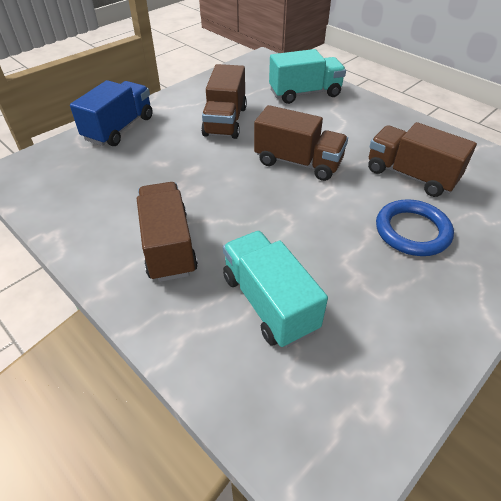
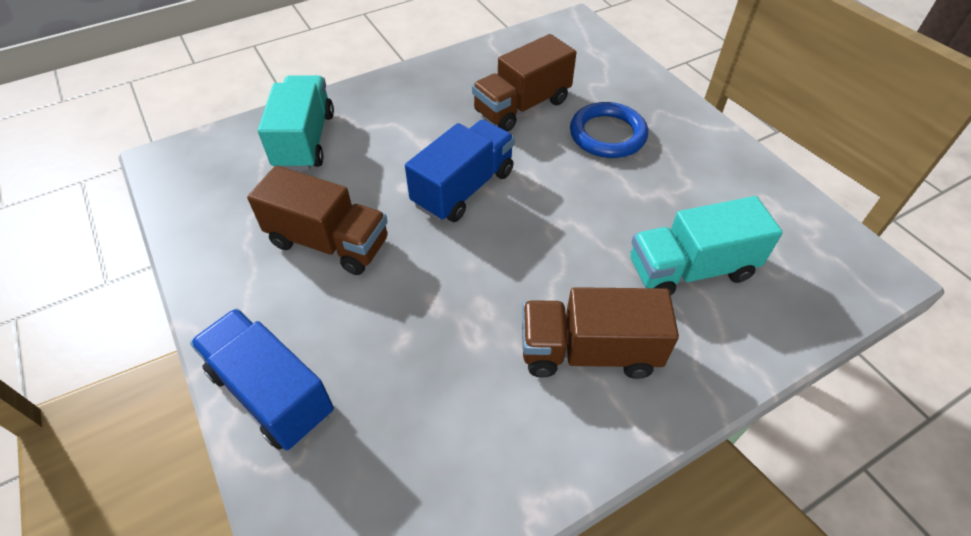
camera: 75 degrees left, 5 degrees up
(298, 162) = (463, 188): brown truck -> blue truck

